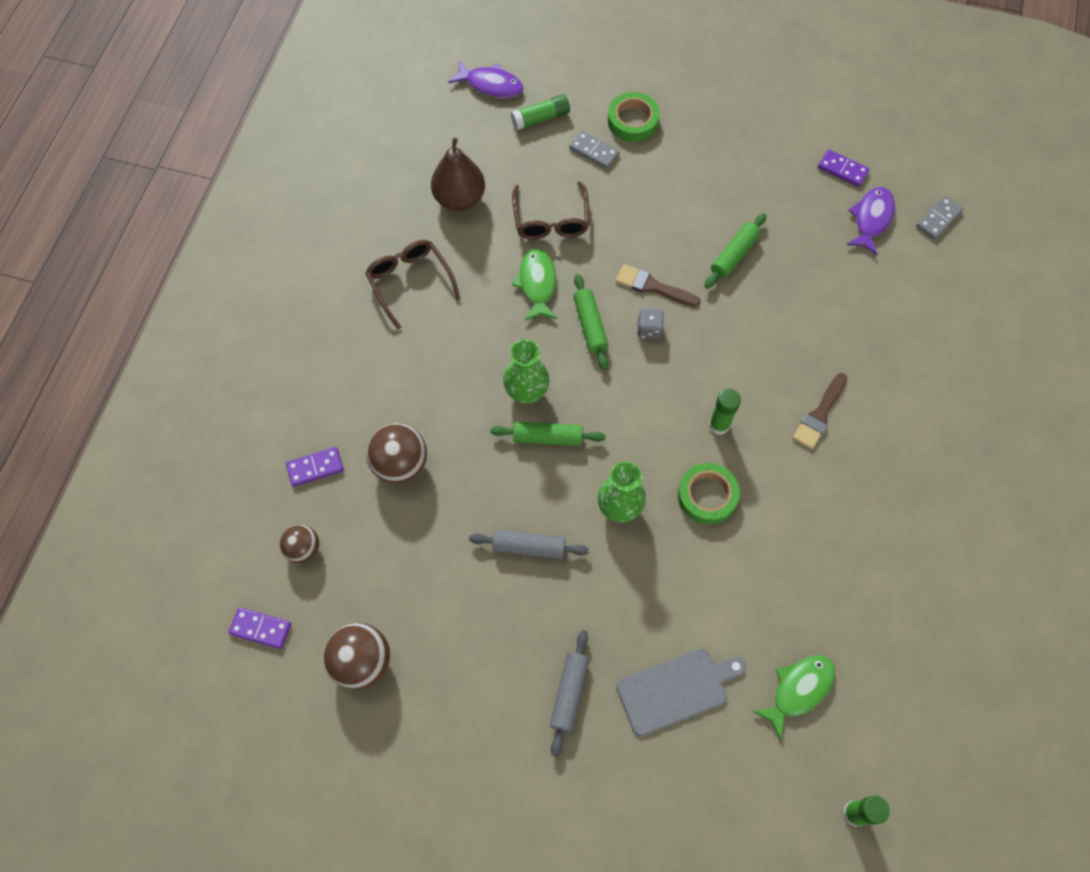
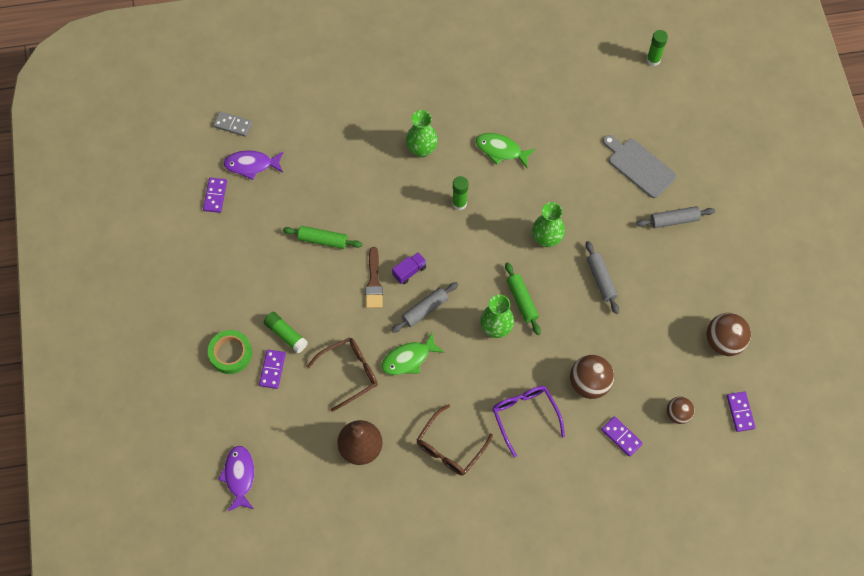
camera: 115 degrees left, 0 degrees up
(401, 374) = (525, 416): none -> purple glasses
(541, 118) = (257, 422): green glue stick -> green glue stick (286, 334)
(590, 325) = (425, 309): green rolling pin -> grey rolling pin
(594, 151) = (272, 369): grey domino -> purple domino
(649, 329) = (409, 271): grey dice -> purple truck
(707, 496) = (512, 193): green tape -> none
(798, 690) = (603, 106): green fish -> green fish (501, 150)
(819, 414) = (422, 149): brown brush -> green vase

